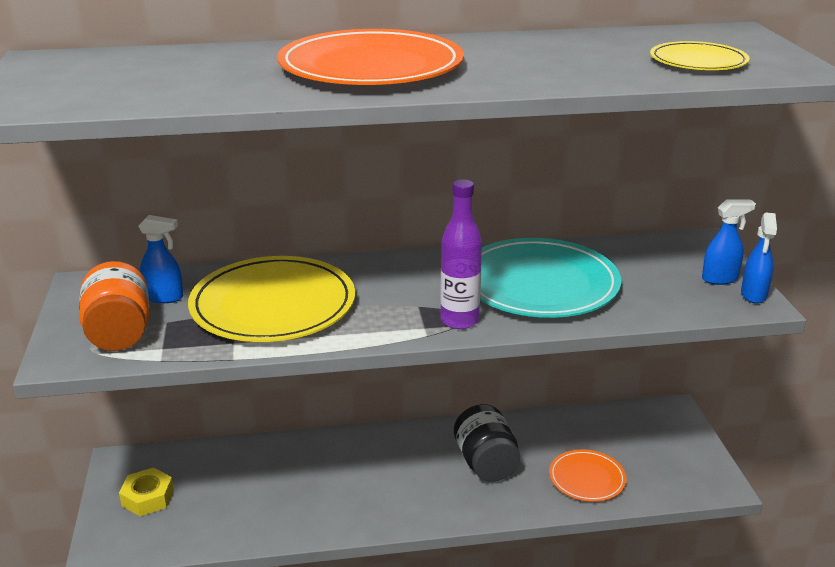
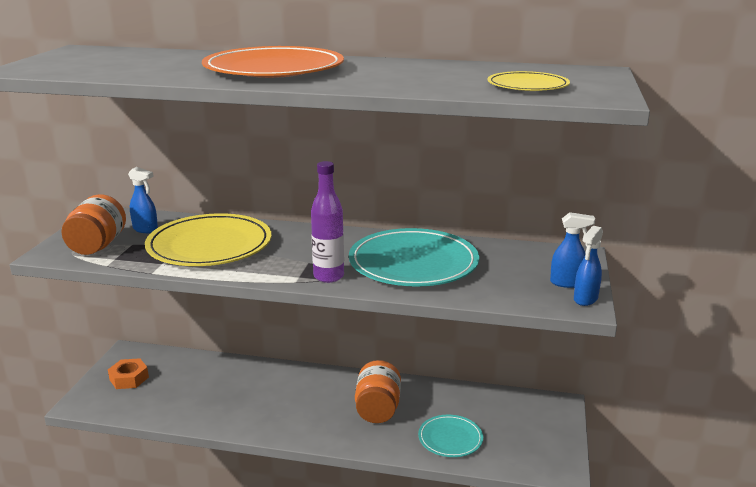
camera: 20 degrees right, 5 degrees down
(148, 498) = (129, 378): yellow nut -> orange nut
(486, 463) = (378, 409): black jar -> orange jar
(587, 478) = (450, 438): orange plate -> turquoise plate

